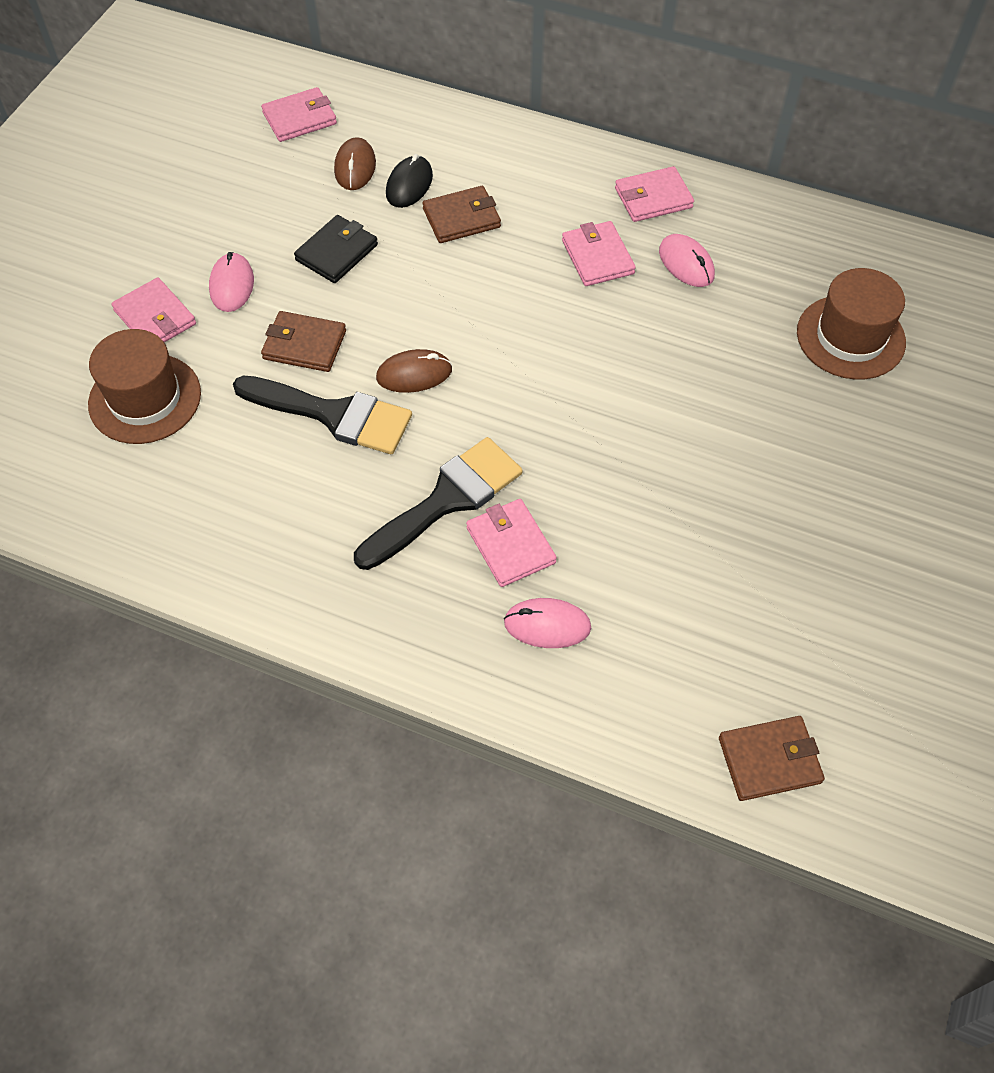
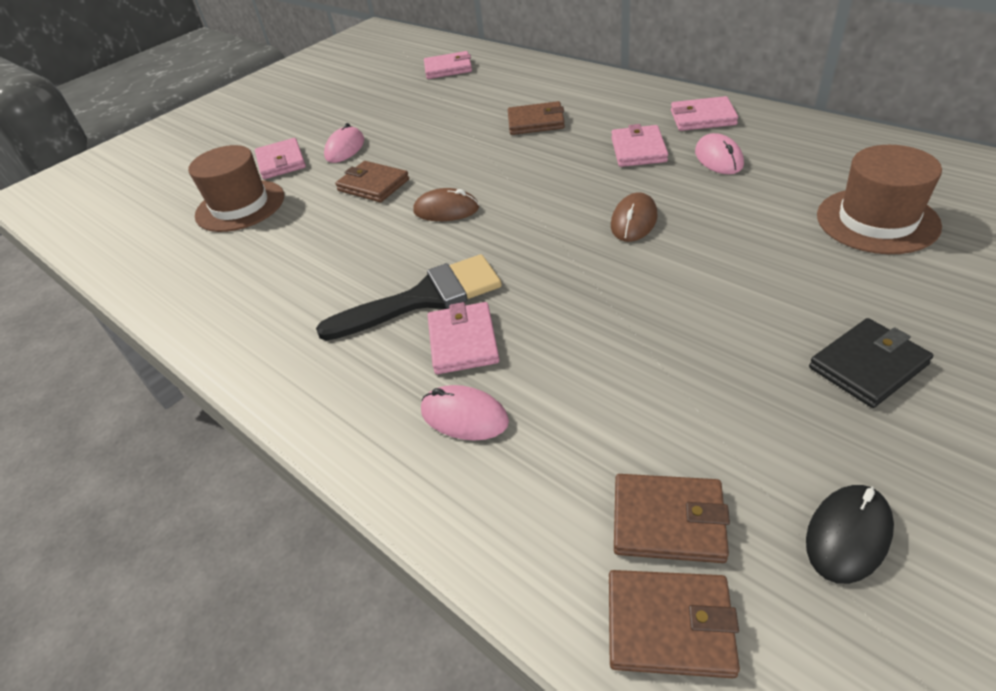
camera: 25 degrees right, 15 degrees down
(334, 415) = (367, 229): black brush -> none
(337, 252) = (430, 136): black wallet -> black wallet (868, 366)
(355, 167) = (471, 93): brown mouse -> brown mouse (634, 221)
(409, 185) = (505, 103): black mouse -> black mouse (848, 535)
(747, 681) = (668, 521): none -> brown wallet

